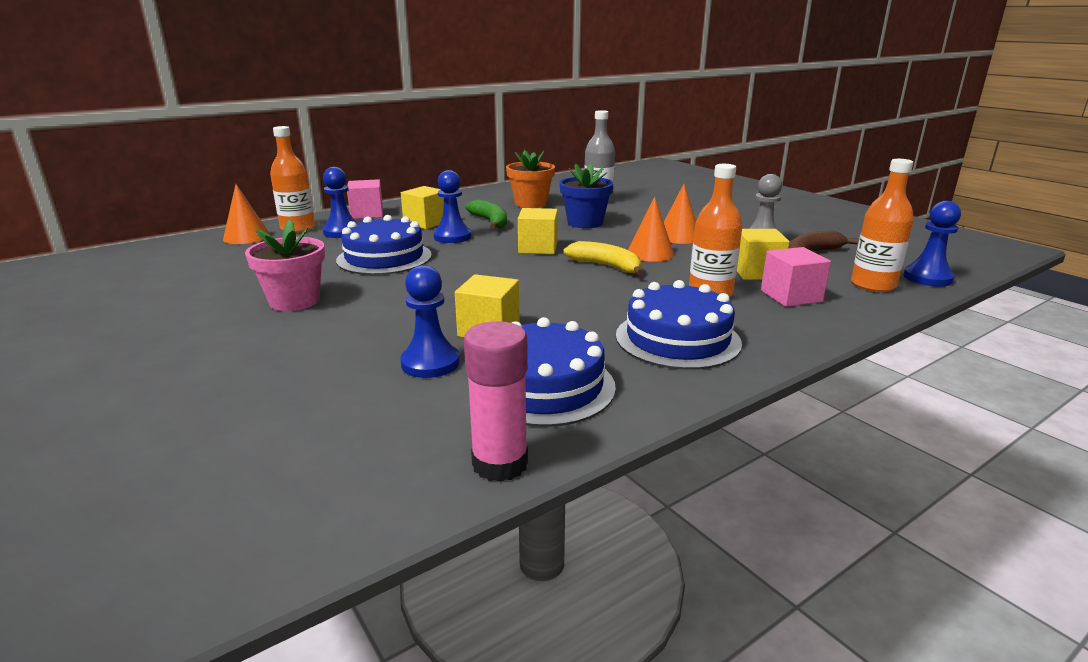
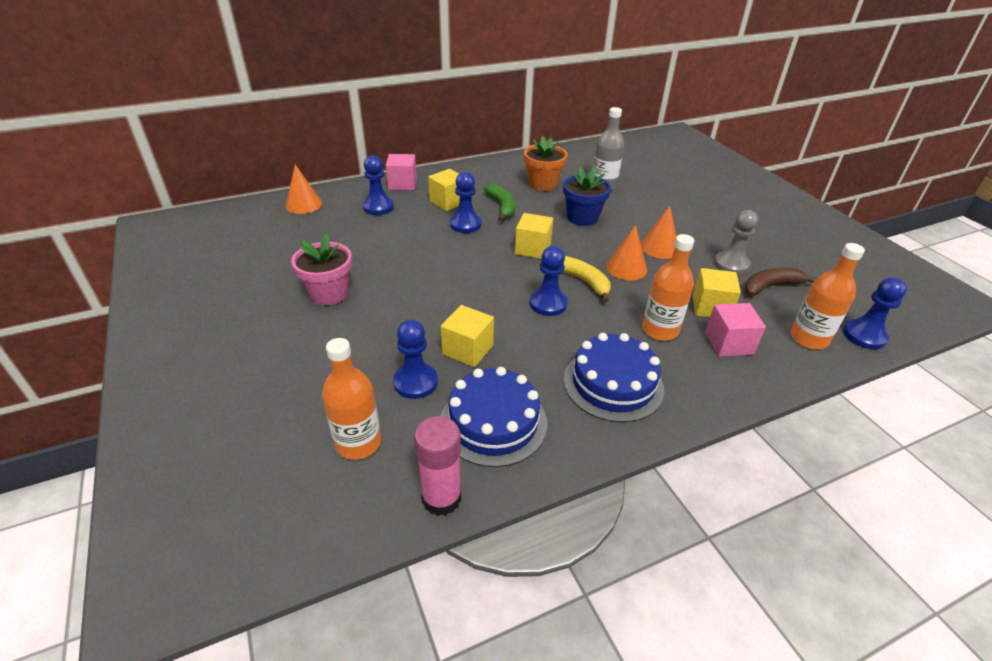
camera: 10 degrees right, 15 degrees up
(298, 228) = (344, 198): orange bottle -> orange bottle (358, 443)
(384, 258) = (405, 246): blue cake -> none
(573, 286) = (548, 304): none -> blue pawn

